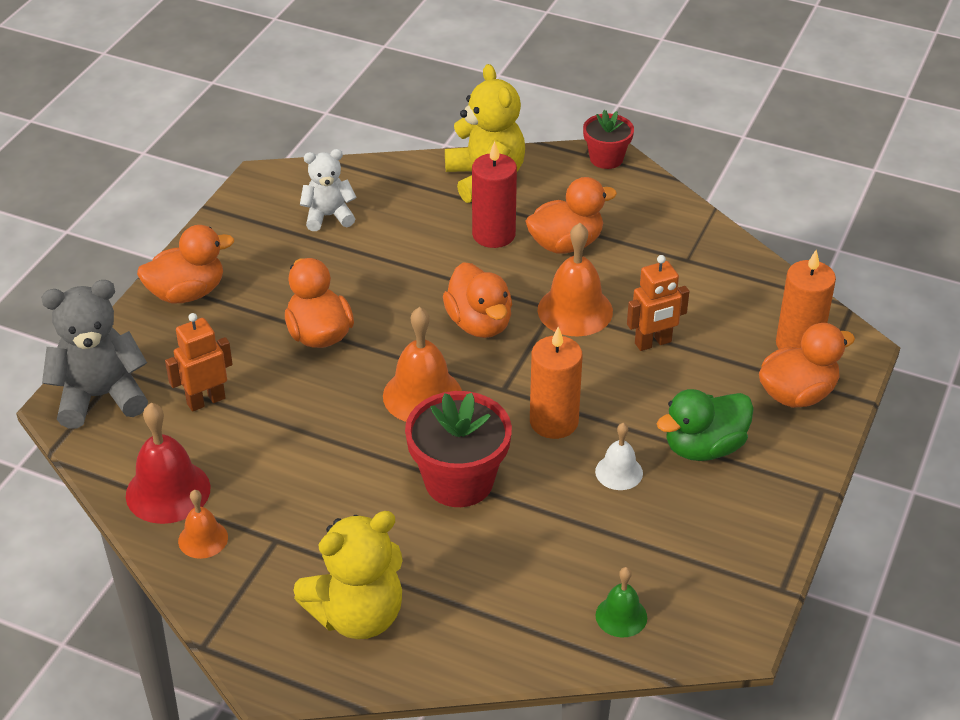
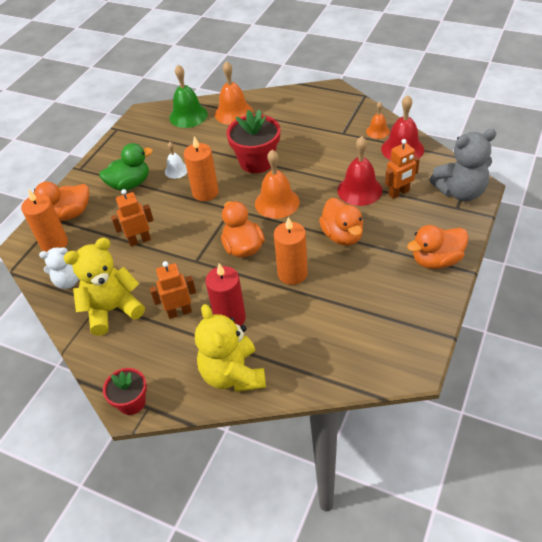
camera: 175 degrees left, 5 degrees up
(272, 410) = (359, 190): none -> red bell
(328, 216) = (353, 330): white teddy bear -> white teddy bear (69, 281)
(357, 615) = (301, 109): yellow teddy bear -> yellow teddy bear (112, 310)
(403, 284) = (292, 274): none -> orange candle
(566, 244) = (179, 312): orange duck -> orange robot
(575, 310) = (182, 260): orange bell -> orange bell (233, 113)
(621, 616) = (188, 116): green bell -> green bell, size x1.75

